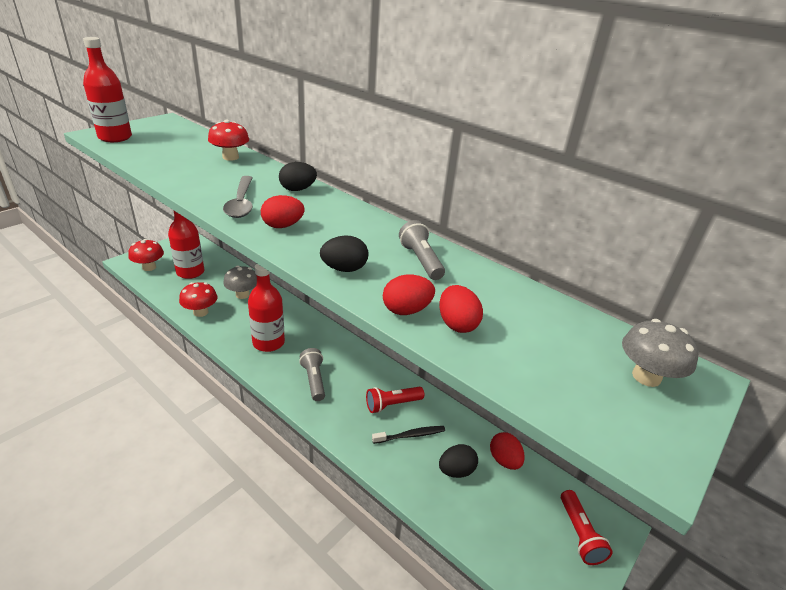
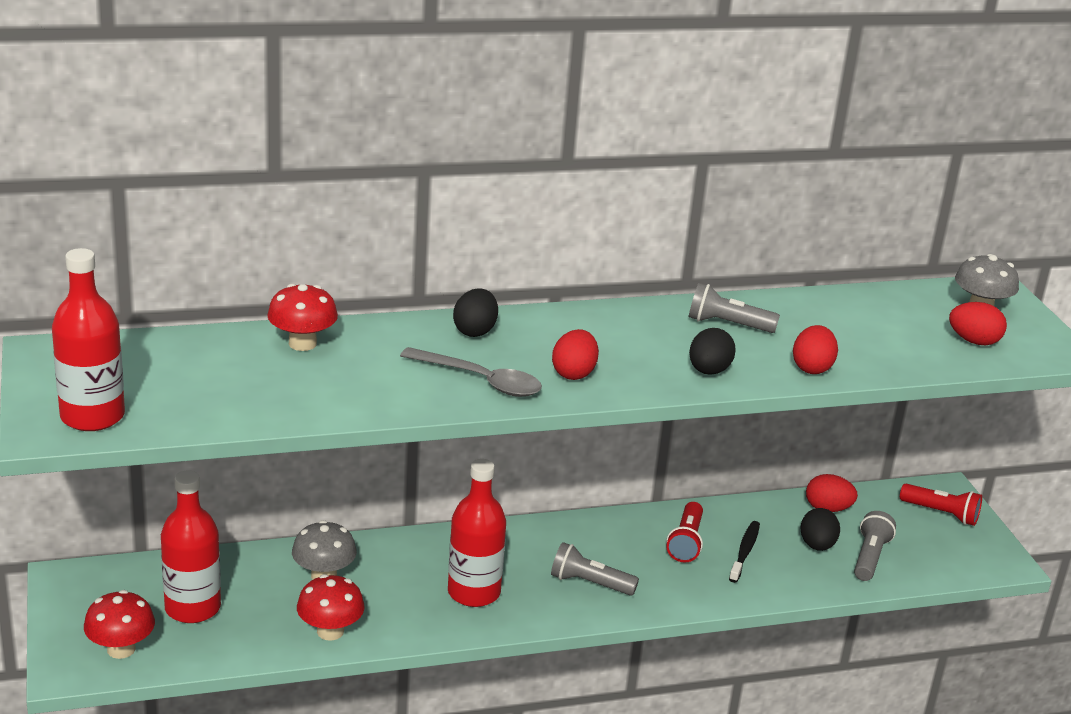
camera: 55 degrees left, 5 degrees down
(457, 324) = (853, 353): red egg -> red egg (973, 341)
(474, 507) = (869, 557): none -> grey flashlight

